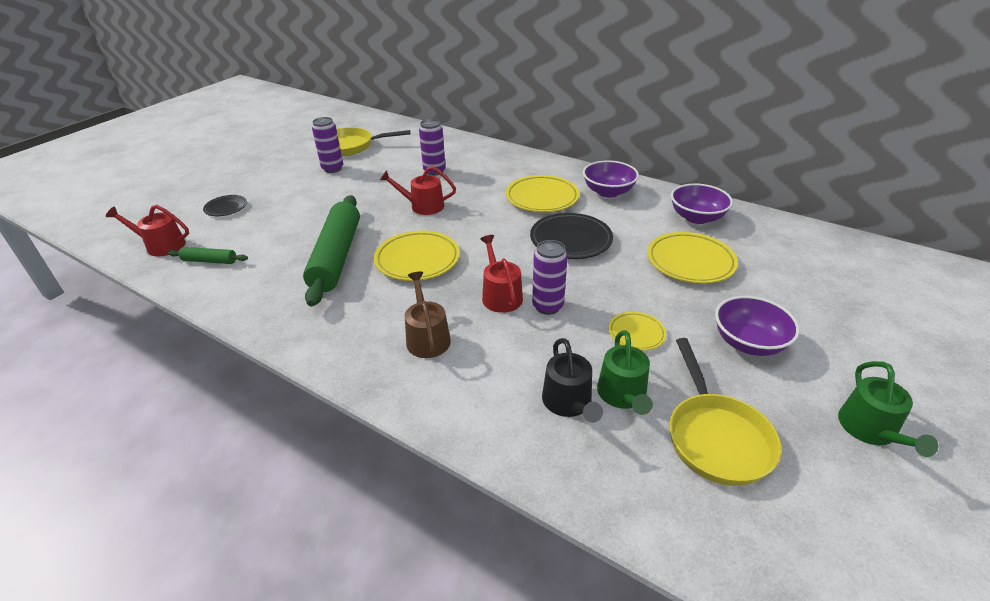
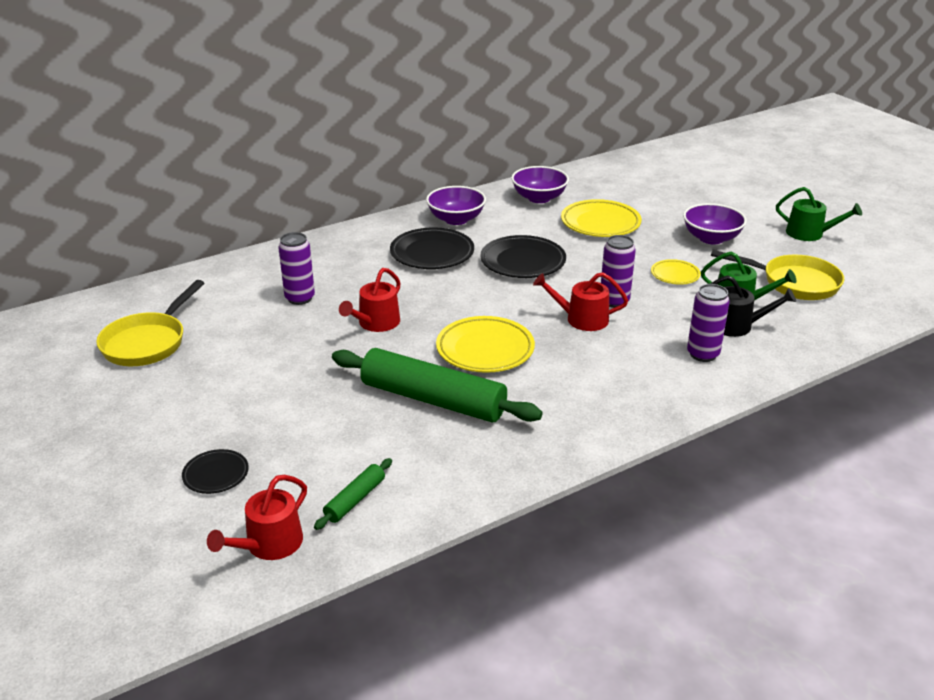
camera: 65 degrees left, 5 degrees down
(332, 169) = (200, 368): purple can -> purple can (703, 354)
(427, 338) = (618, 371): brown watering can -> none
(542, 198) = (432, 253): yellow plate -> black plate

